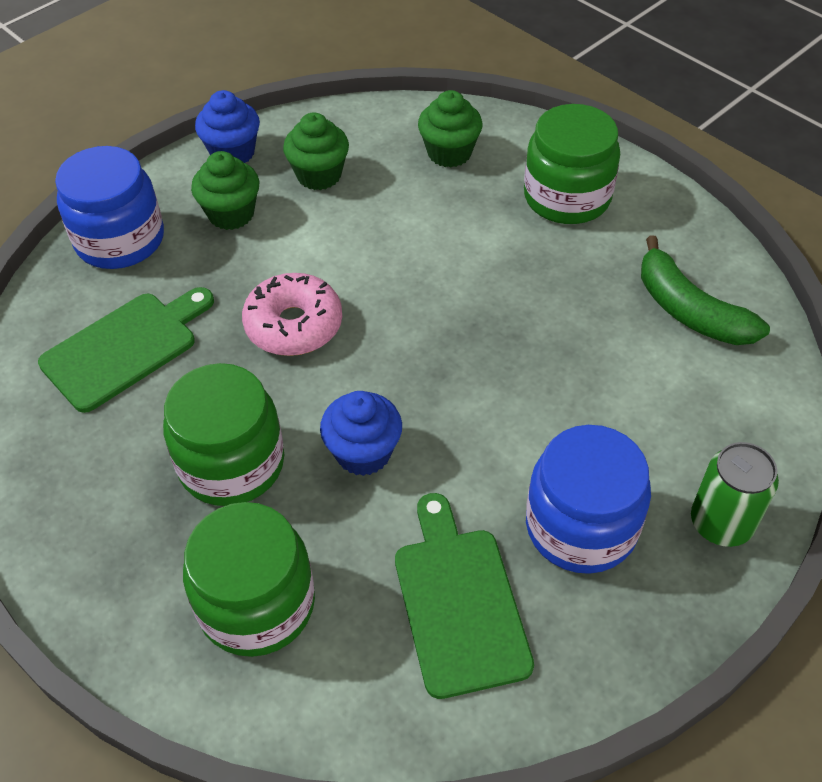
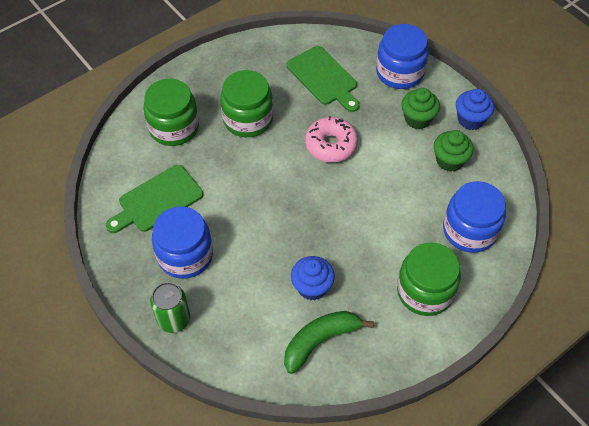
camera: 95 degrees right, 5 degrees up
(363, 452) = (245, 170): blue cupcake -> blue cupcake (312, 287)
(449, 153) = (469, 230): green cupcake -> blue jar
(459, 602) = (157, 200): green cutting board -> green cutting board turned 150 degrees clockwise

